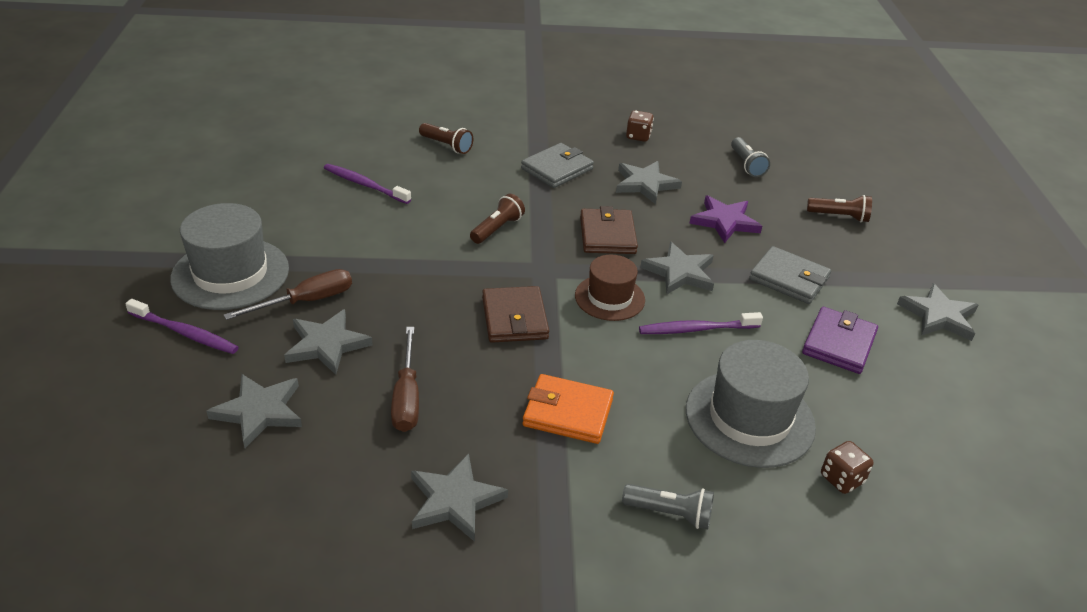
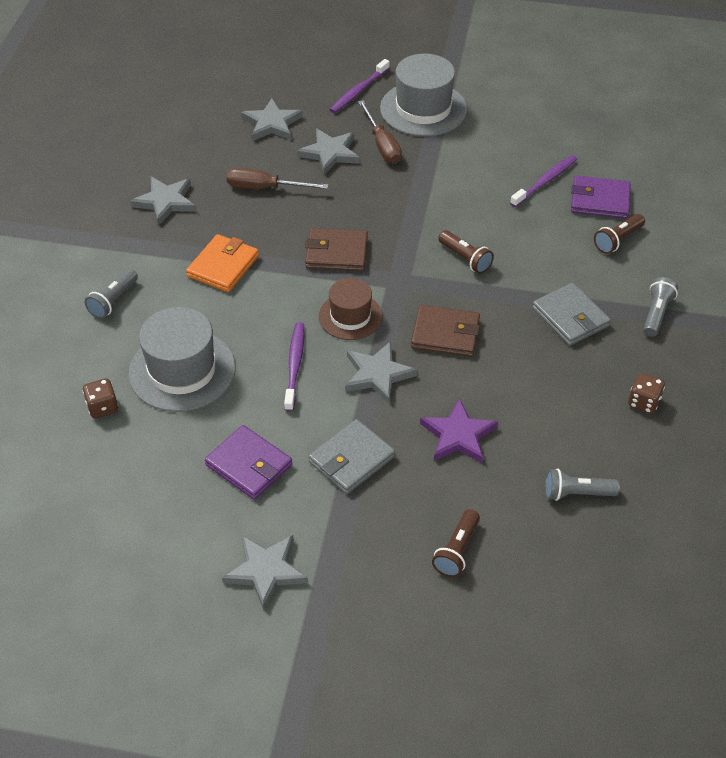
camera: 105 degrees right, 10 degrees up
(390, 154) = (599, 200): none -> purple wallet
(536, 129) = (656, 314): none -> grey flashlight
(645, 184) = (536, 384): grey star -> none

